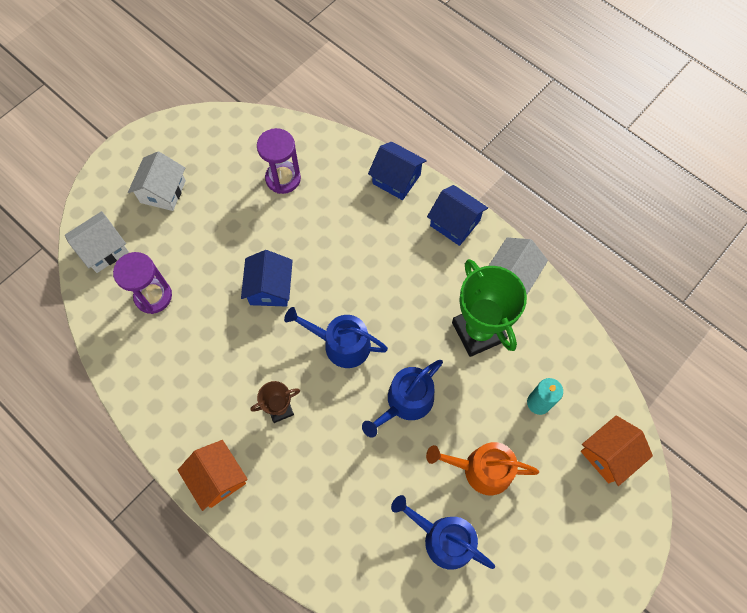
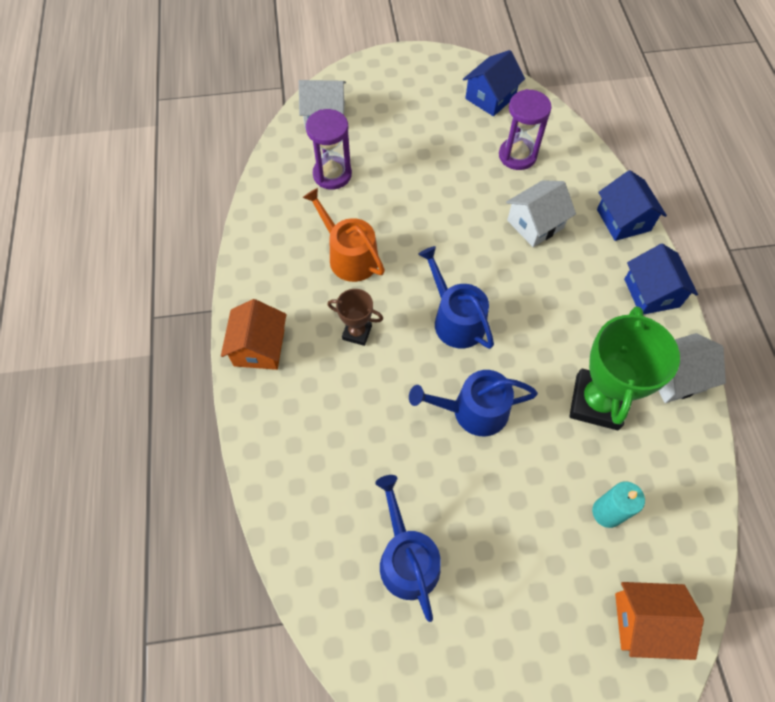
camera: 40 degrees right, 5 degrees down
(163, 191) = (408, 104): white house -> white house (535, 224)
(270, 288) = (432, 232): blue house -> blue house (490, 97)
(481, 469) = (496, 526): orange watering can -> orange watering can (349, 256)

